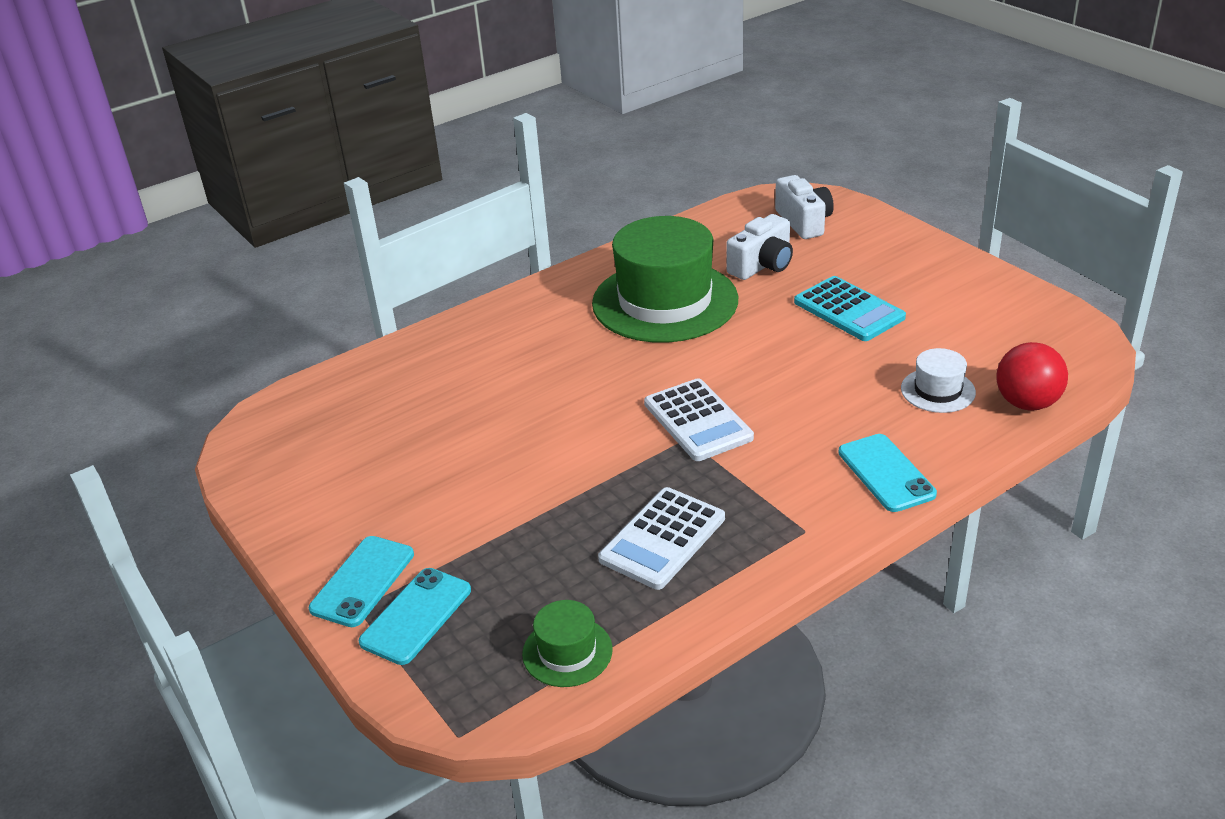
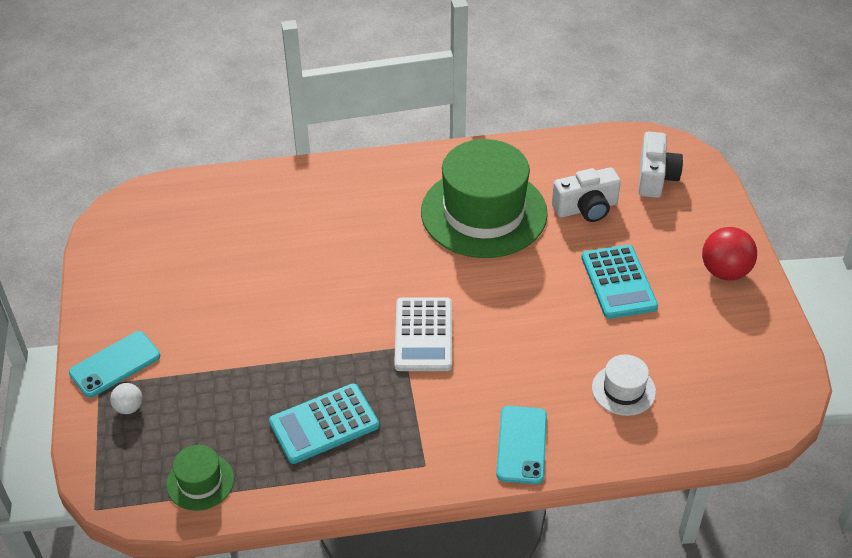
camera: 25 degrees right, 10 degrees up
(416, 616) = (129, 407): turquoise phone -> white ball
(662, 539) = (324, 424): white calculator -> turquoise calculator
(1027, 403) = (683, 434): red ball -> red ball (724, 271)

